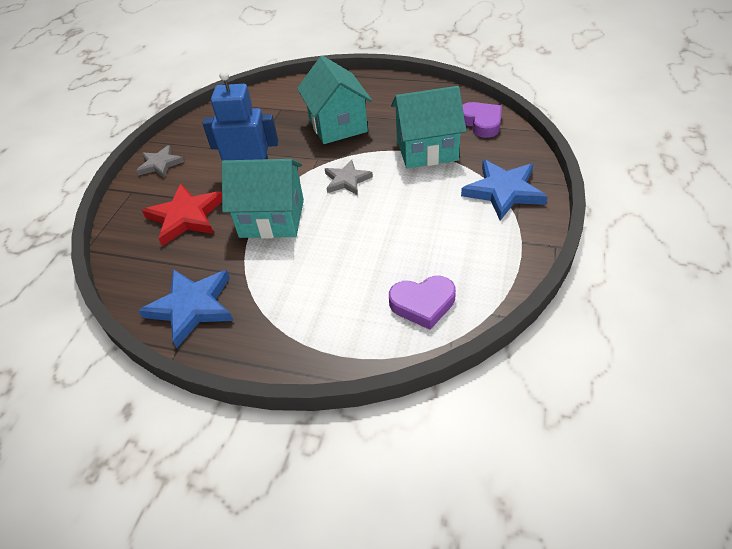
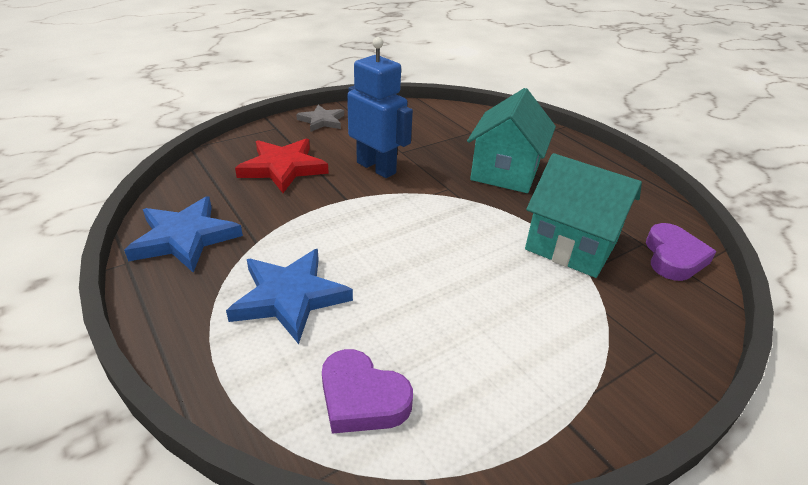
camera: 35 degrees right, 10 degrees down
(272, 218) = (342, 212): turquoise house -> none
(347, 180) = (450, 223): grey star -> none
(503, 191) = (614, 347): blue star -> blue star (290, 297)

